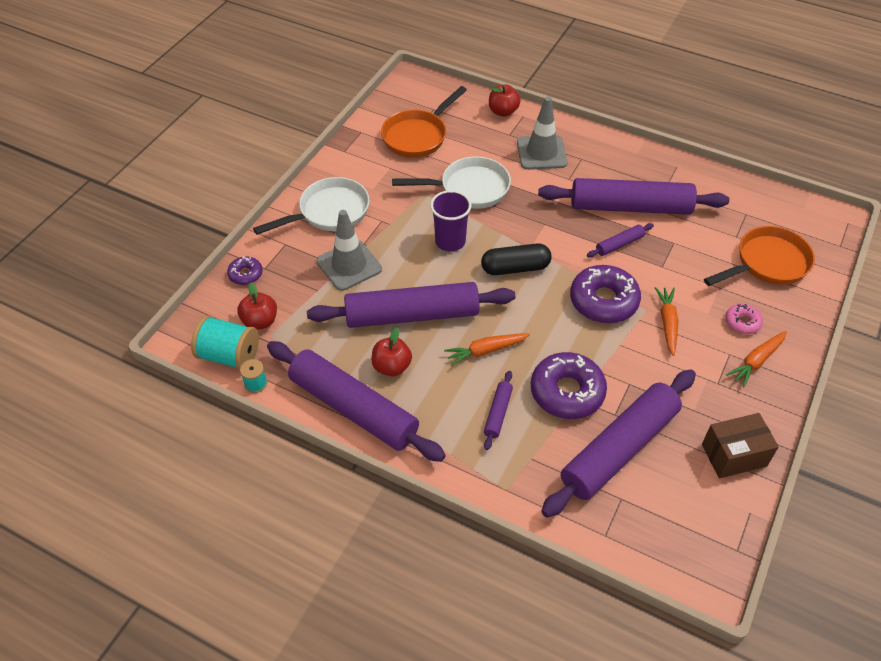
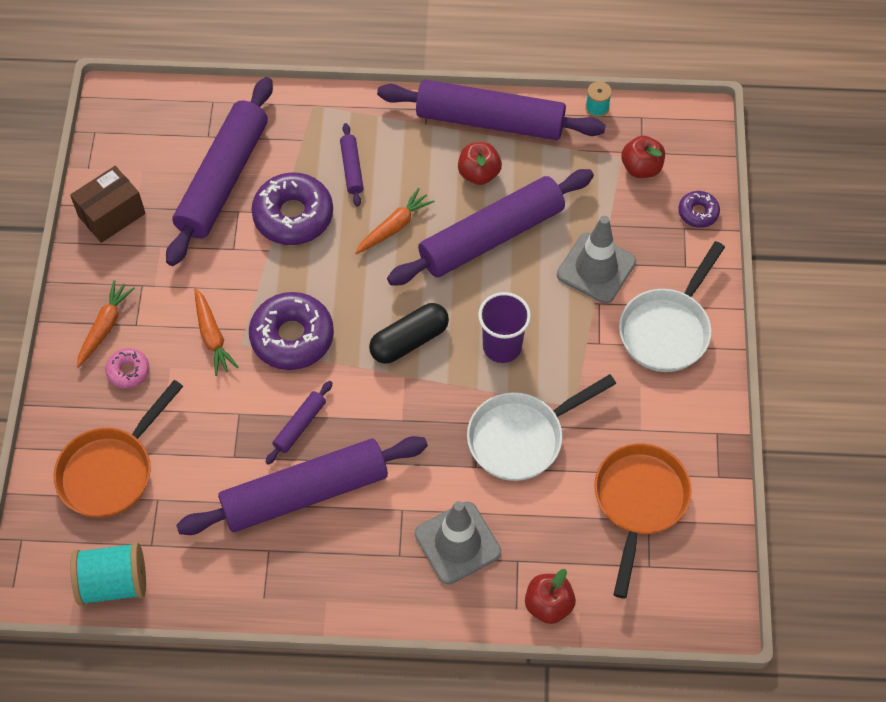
camera: 155 degrees right, 10 degrees up
(229, 355) = (643, 123): turquoise spool -> turquoise spool (113, 583)

